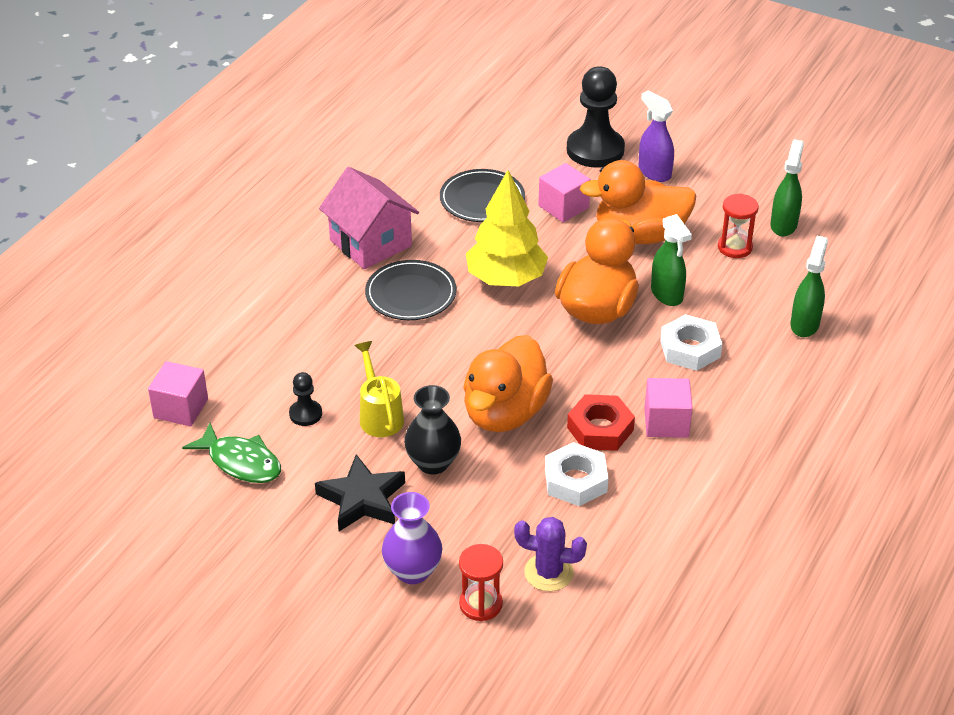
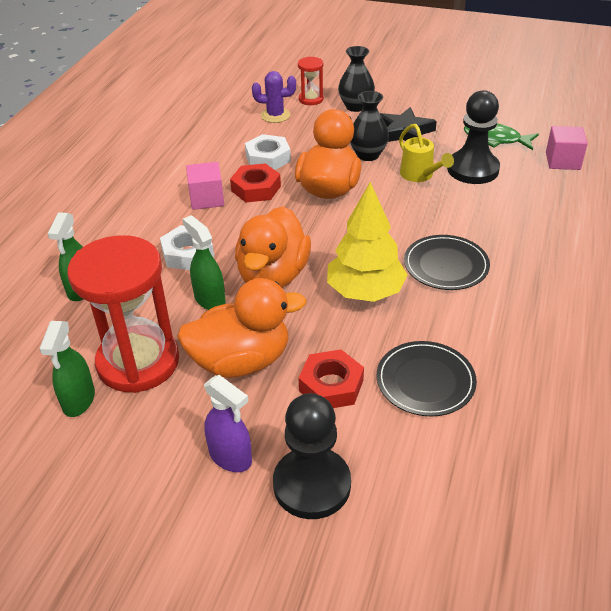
camera: 170 degrees right, 0 degrees up
(305, 414) = (473, 169): black pawn -> black pawn, size x2.10
(370, 243) = (513, 309): pink house -> none
(413, 571) = (356, 106): purple vase -> black vase
(563, 207) = (331, 385): pink cube -> red nut
(735, 247) = (138, 362): red hourglass -> red hourglass, size x2.20

